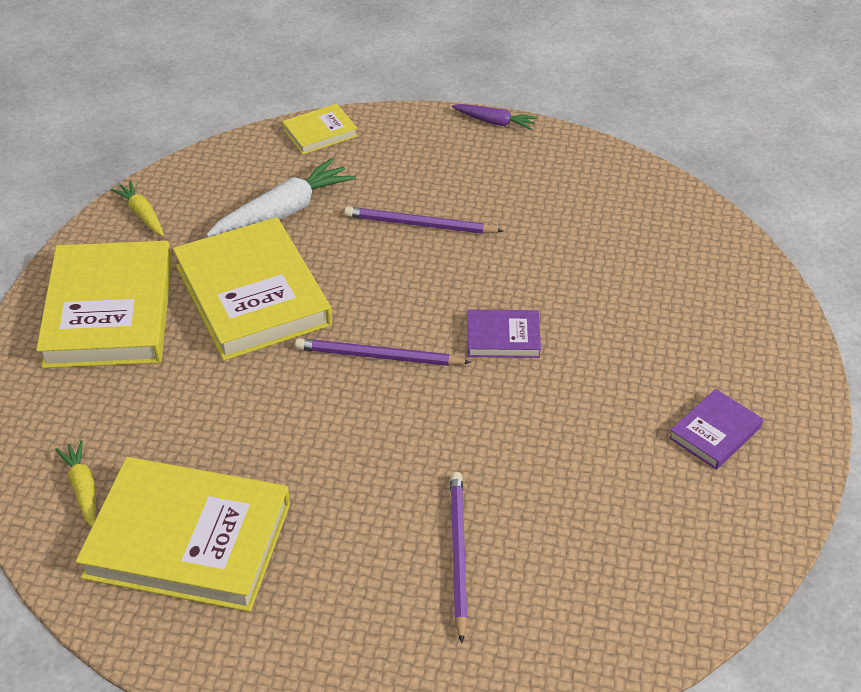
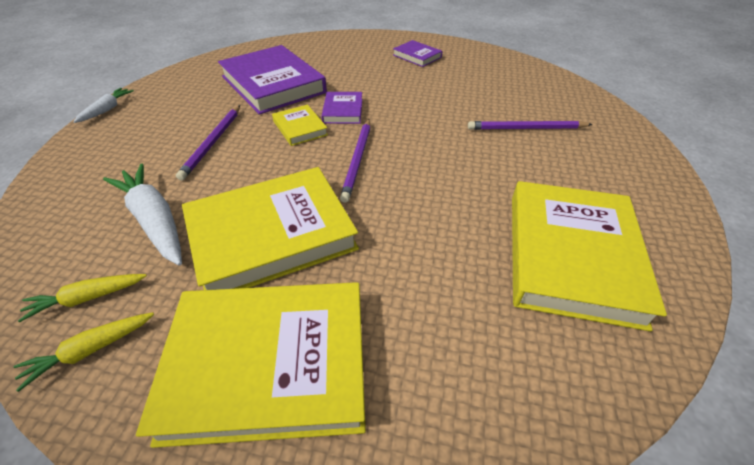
camera: 90 degrees left, 0 degrees up
(83, 489) = (544, 348): yellow carrot -> yellow carrot (87, 298)
(320, 132) = (42, 201): yellow book -> yellow book (300, 128)
(494, 122) = (107, 110): purple carrot -> white carrot
(578, 257) = (273, 84): none -> purple book

